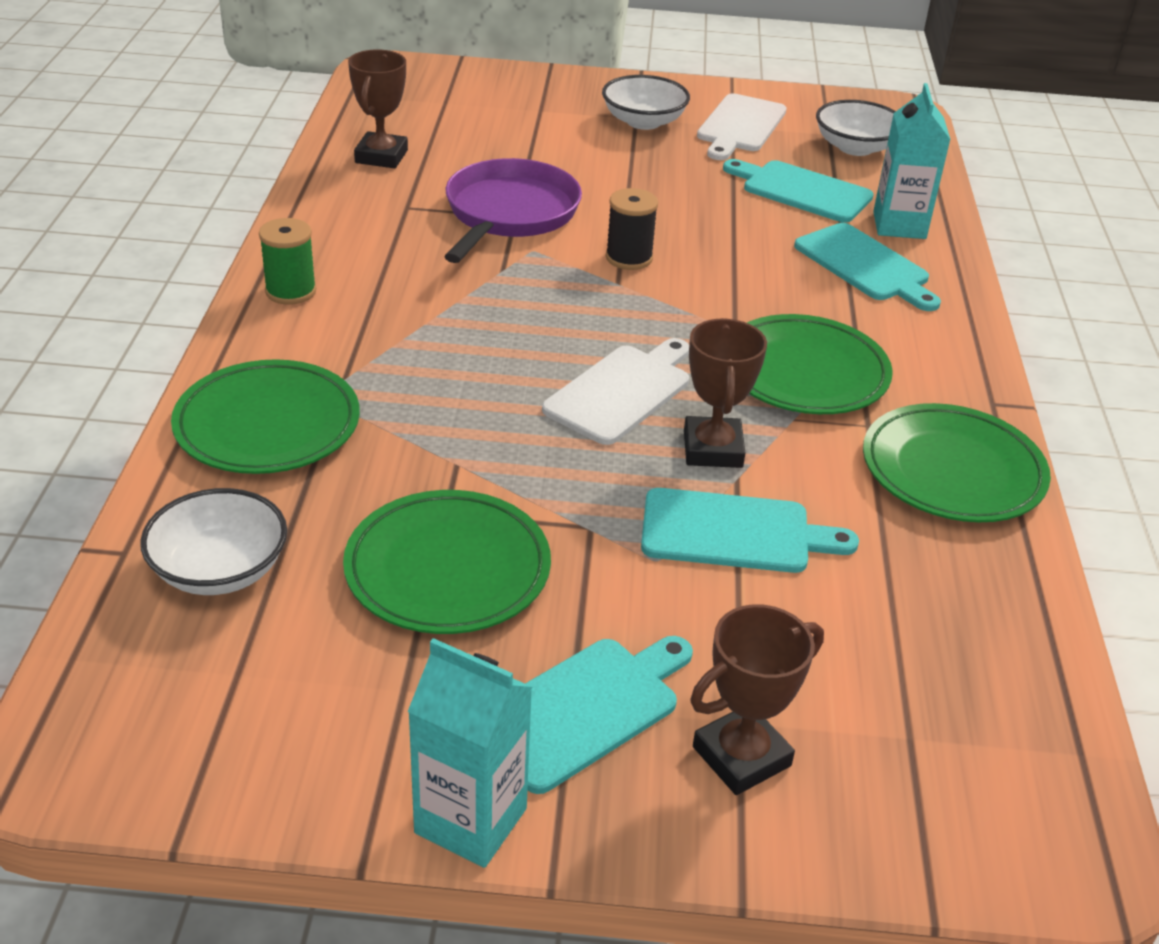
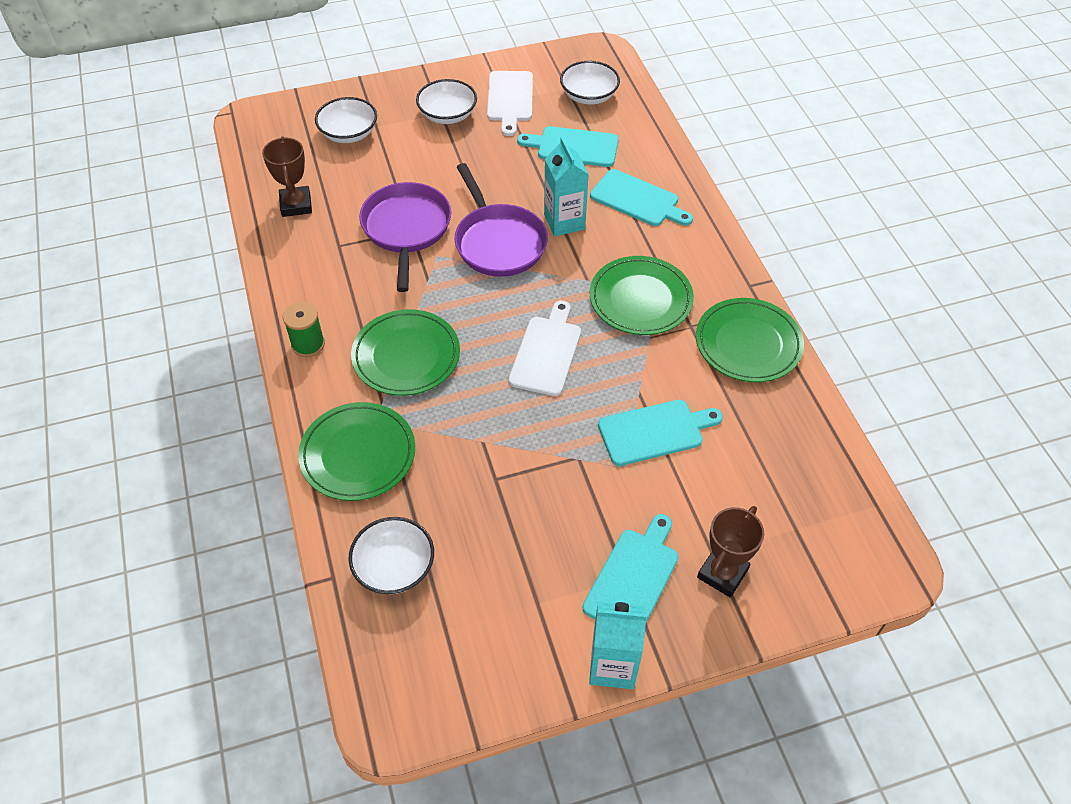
camera: 20 degrees left, 15 degrees up
(447, 569) = (517, 517): green plate -> green plate (406, 356)
(499, 109) = (349, 133): none -> white bowl
(629, 258) = (498, 242): black spool -> purple pan
(713, 449) = (617, 376): brown trophy -> none
(899, 225) = (643, 158): turquoise carton -> turquoise carton (564, 222)

